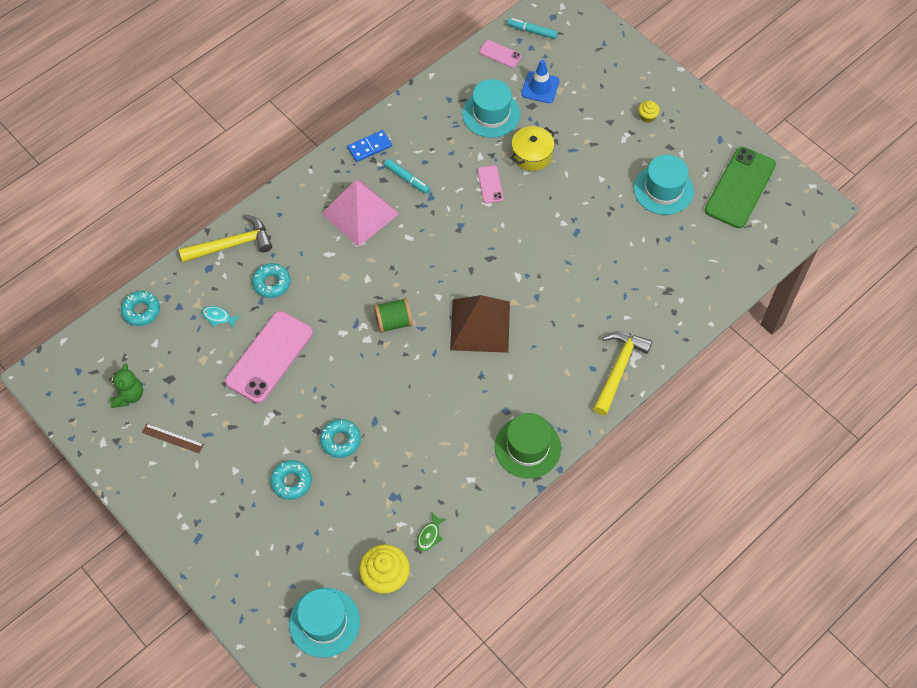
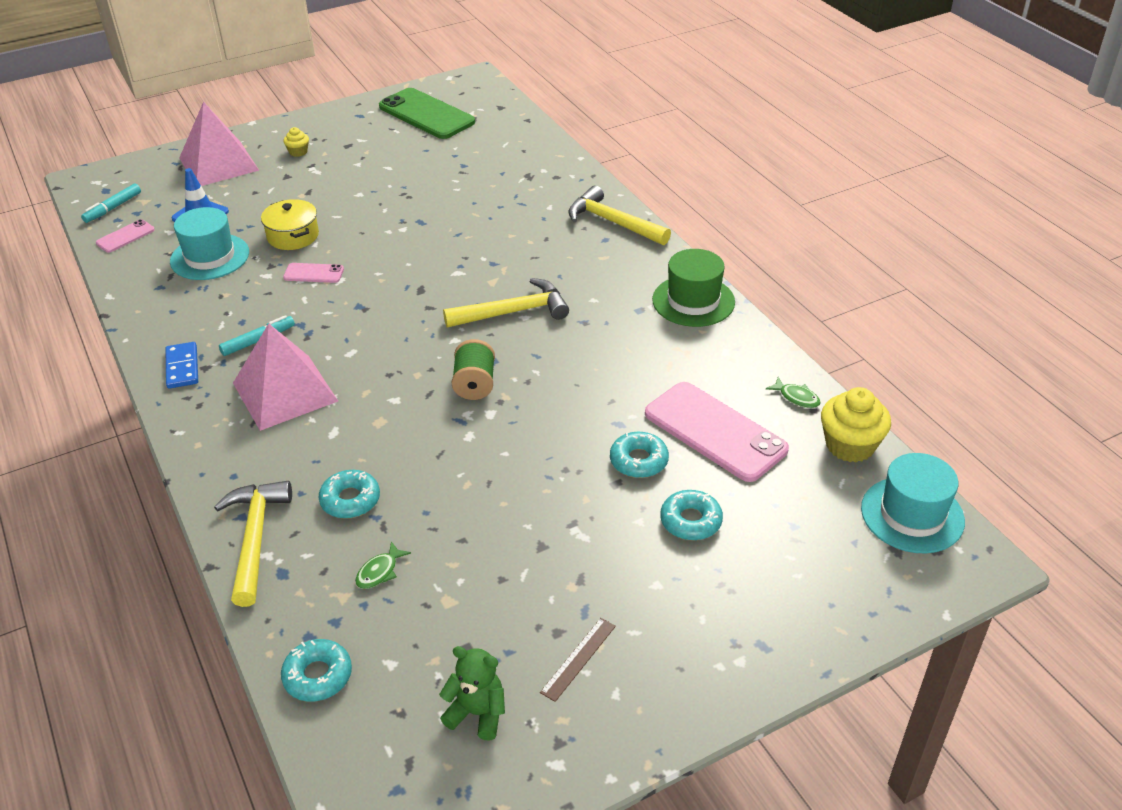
camera: 75 degrees left, 20 degrees down
(218, 317) = (379, 572): turquoise fish -> green fish
(269, 357) = (476, 519): pink phone -> pink phone (715, 432)
(480, 325) = (513, 312): brown pyramid -> yellow hammer
(611, 71) = (218, 164): none -> pink pyramid
(663, 189) = (400, 158): turquoise hat -> none

